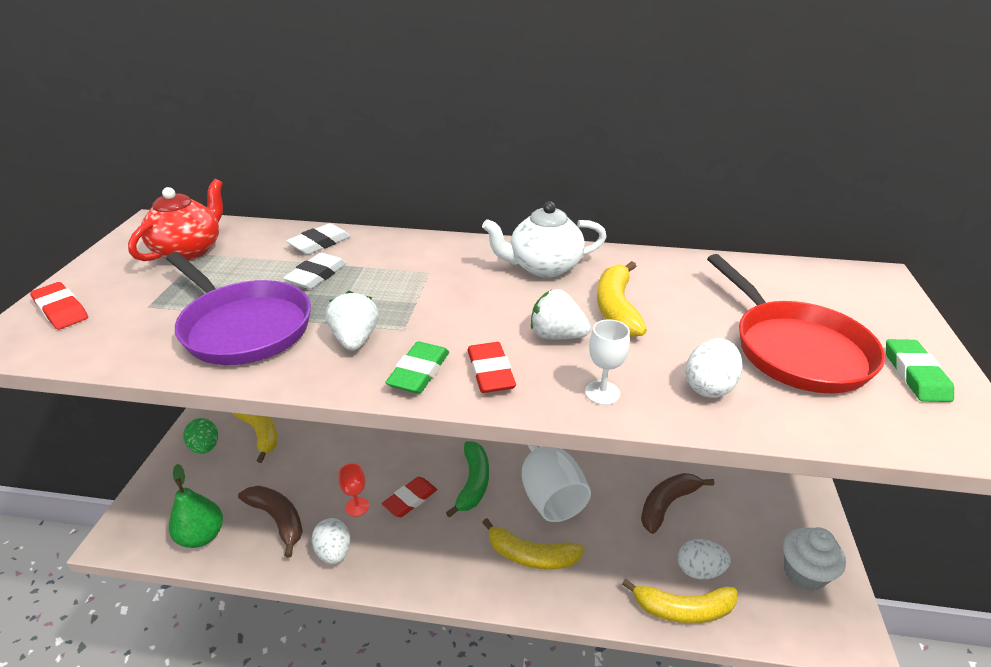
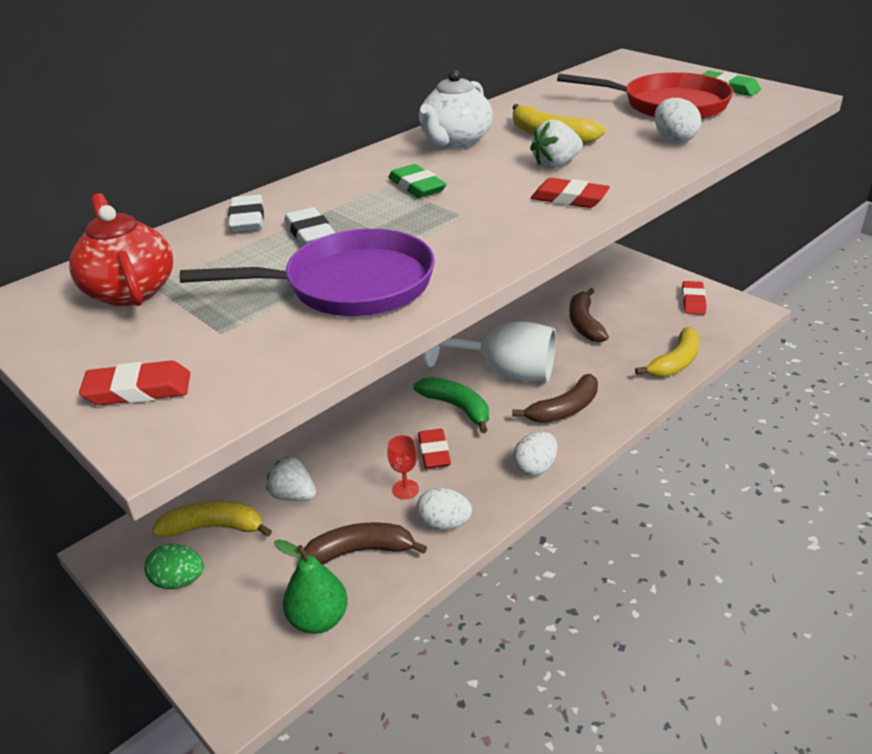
camera: 50 degrees left, 0 degrees up
(355, 339) = (450, 238): white strawberry -> white strawberry (293, 495)
(419, 372) = (534, 224): green eraser -> green eraser (417, 186)
(531, 555) = (564, 409): yellow banana -> brown banana
(602, 393) = (641, 170): white goblet -> none
(699, 570) = (652, 339): white egg -> white egg (535, 468)
(804, 573) = (693, 301): white cupcake -> red eraser

